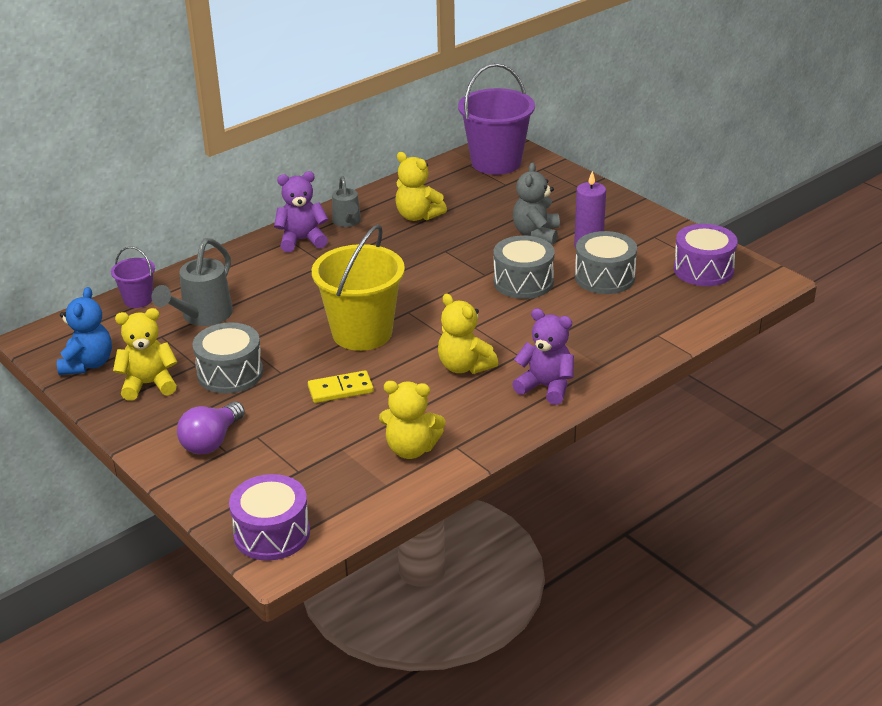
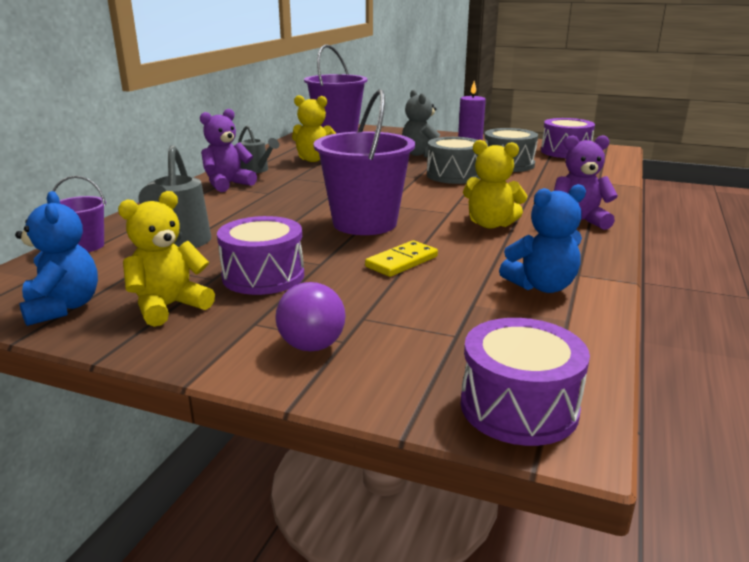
camera: 30 degrees left, 10 degrees down
(230, 373) = (263, 276): grey drum -> purple drum
(362, 333) = (365, 223): yellow bucket -> purple bucket
(411, 449) = (542, 286): yellow teddy bear -> blue teddy bear

